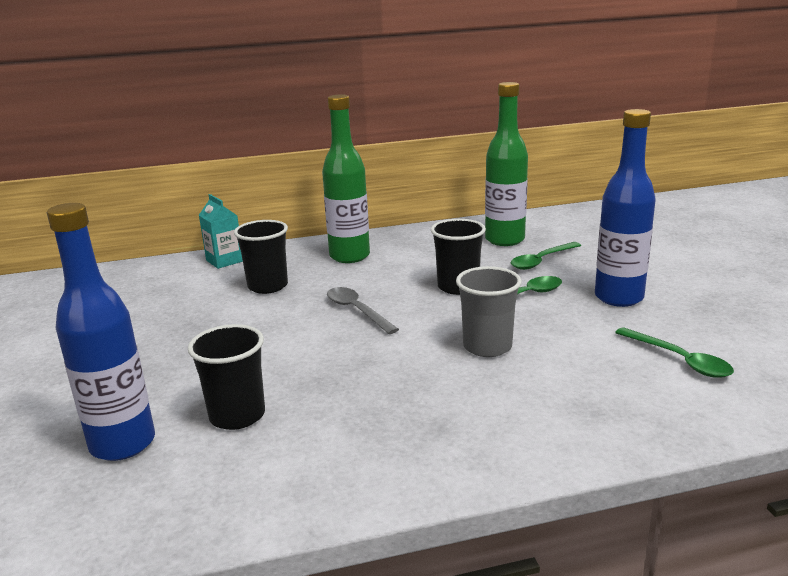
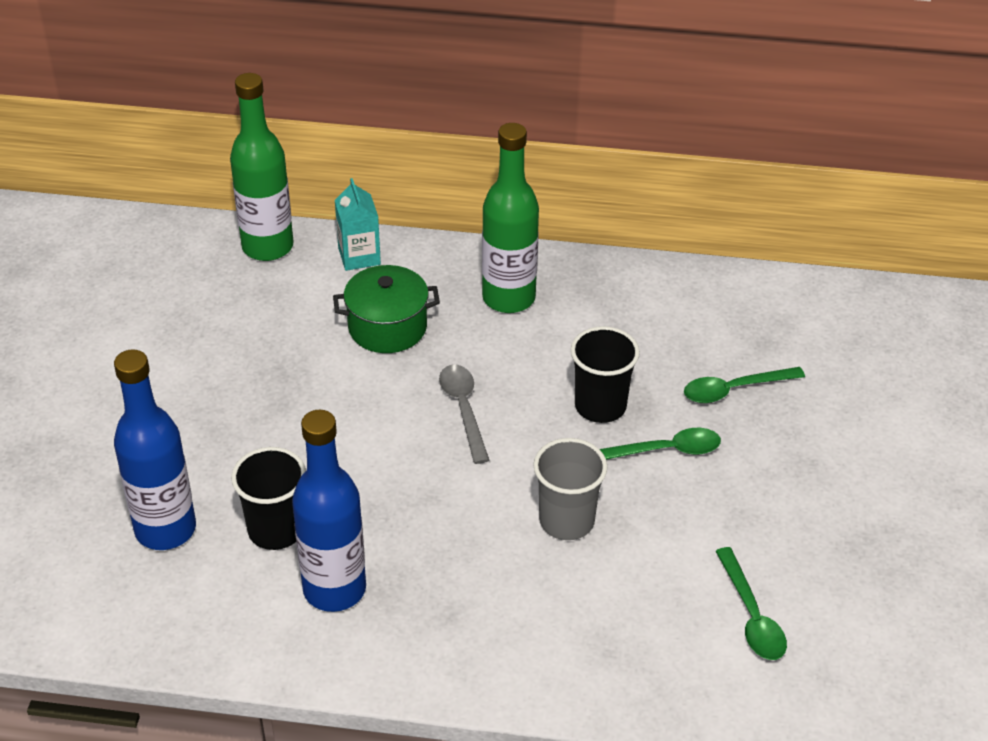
camera: 20 degrees right, 20 degrees up
(268, 286) = (387, 327): black cup -> green pot
(504, 240) = (720, 328): green bottle -> green bottle (267, 247)
(618, 298) = (771, 493): blue bottle -> blue bottle (334, 589)

